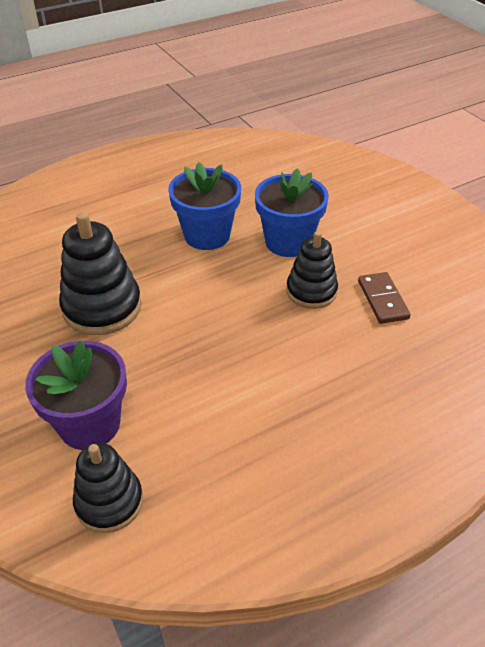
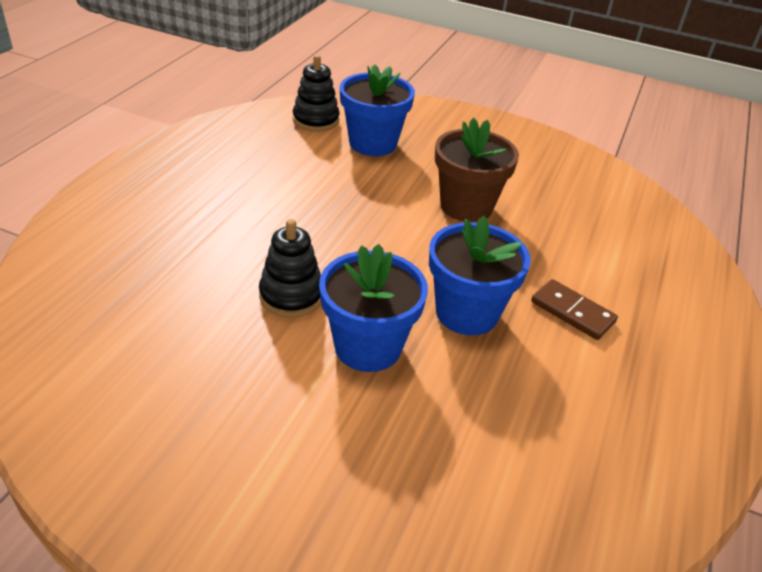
camera: 140 degrees right, 5 degrees down
(89, 424) = (373, 143): purple flower pot -> blue flower pot
(102, 307) = (466, 206): black stacking toy -> brown flower pot
(382, 300) = (203, 318): brown domino -> brown domino (572, 312)

